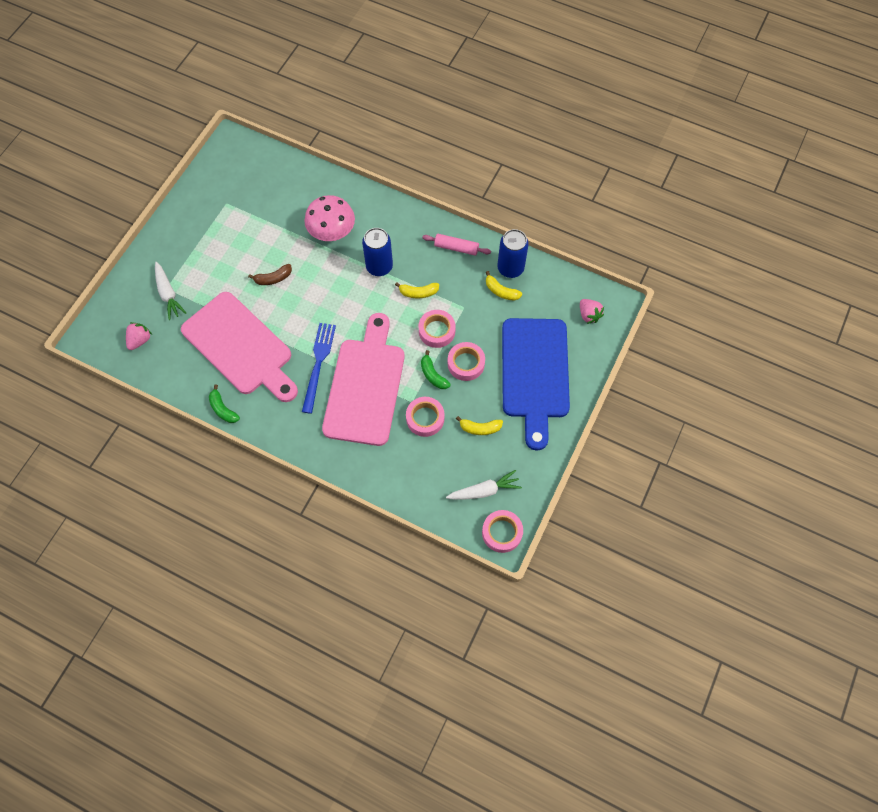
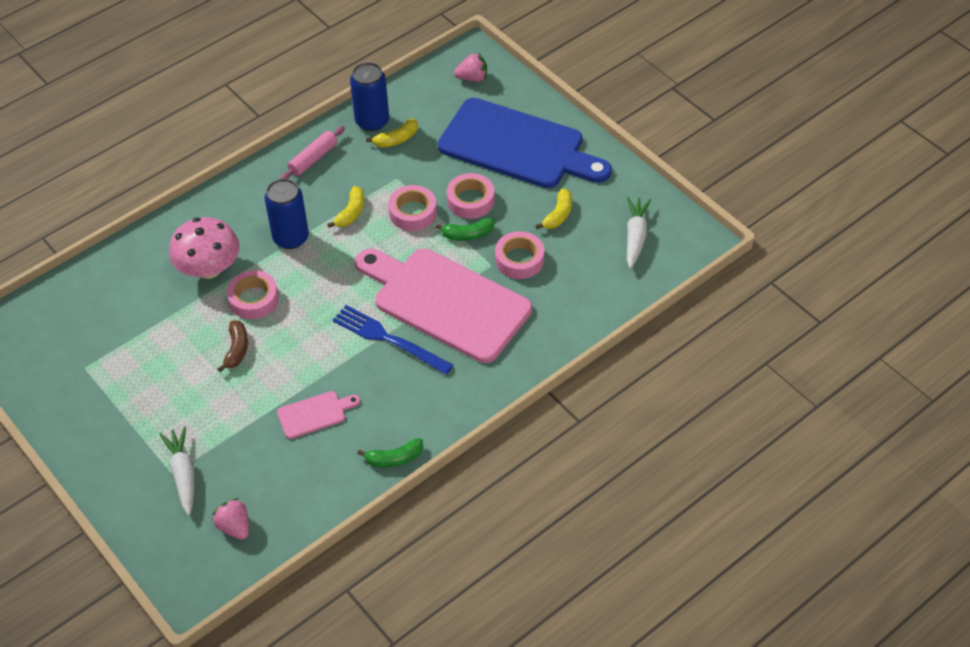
camera: 65 degrees left, 15 degrees down
(168, 294) = (183, 474): white carrot -> white carrot turned 105 degrees counterclockwise
(240, 346) = (314, 414): pink cutting board -> pink cutting board, size x0.42
(502, 532) = (692, 238): pink tape -> pink tape (254, 299)

